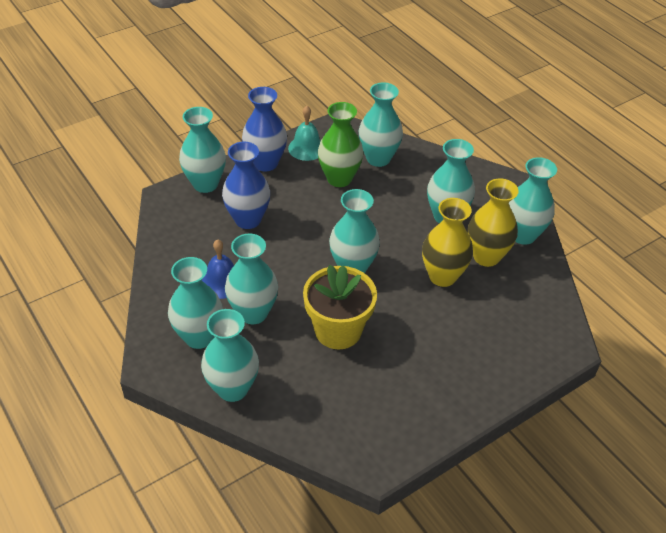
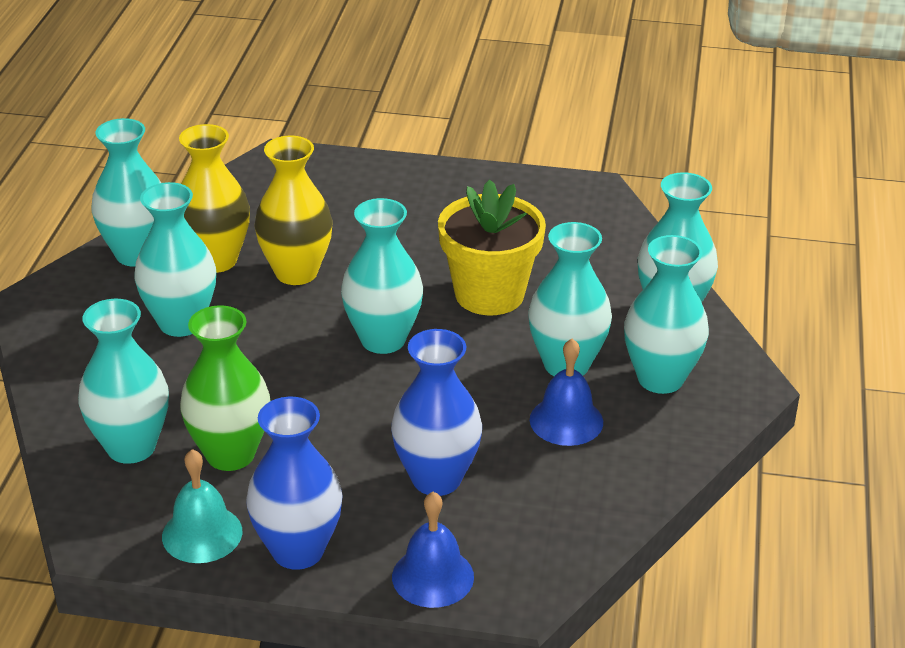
camera: 135 degrees left, 10 degrees down
(205, 184) = (433, 576): turquoise vase -> blue bell

